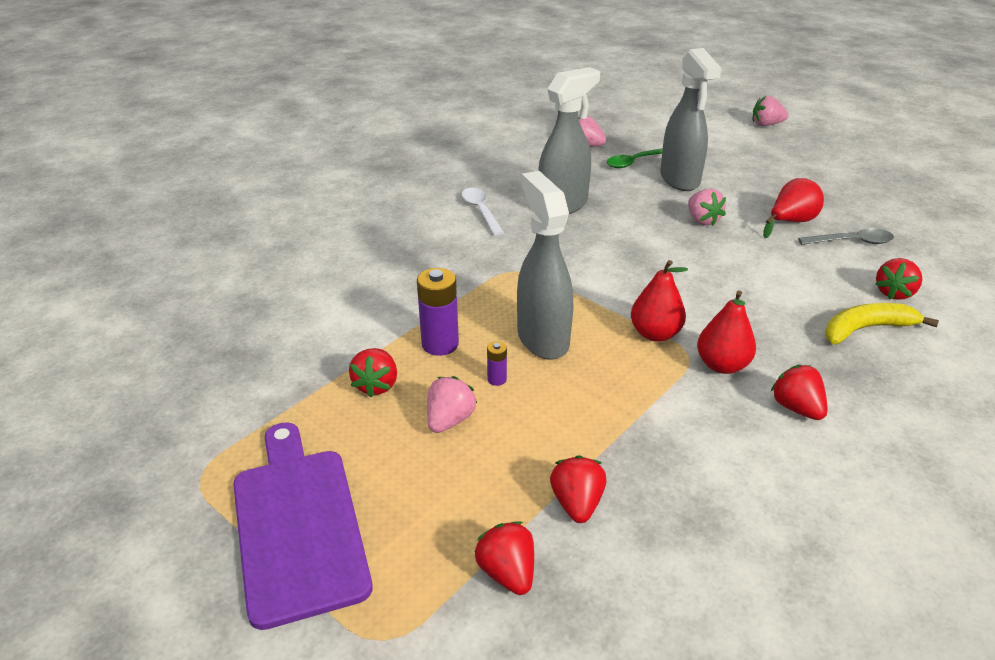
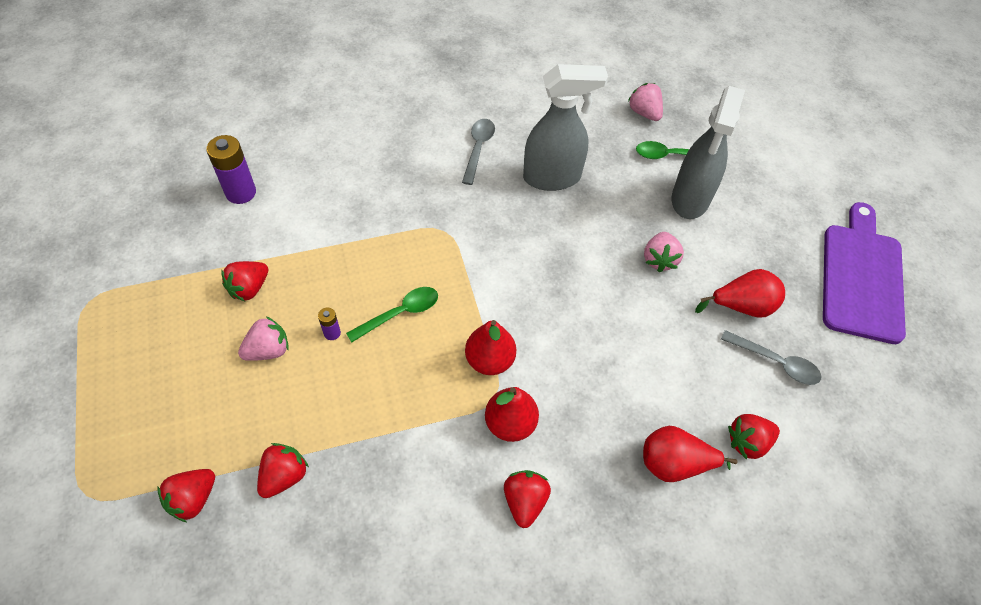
camera: 30 degrees right, 20 degrees up
(298, 525) = (109, 377): purple cutting board -> purple cutting board (861, 277)
(440, 344) = (323, 275): purple battery -> purple battery (241, 192)
(481, 211) = (478, 149): white spoon -> grey spoon
(507, 572) = (193, 499): red strawberry -> red strawberry turned 150 degrees counterclockwise
(542, 338) = (400, 313): grey spray bottle -> green spoon
(766, 124) = (859, 169): pink strawberry -> none
(866, 329) = (674, 464): yellow banana -> red pear

